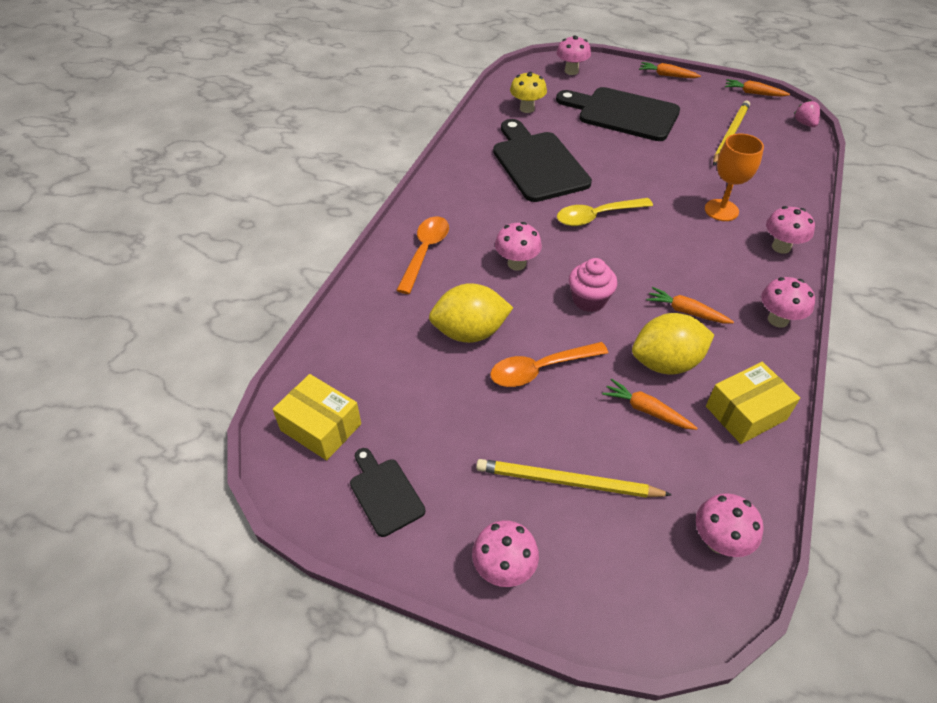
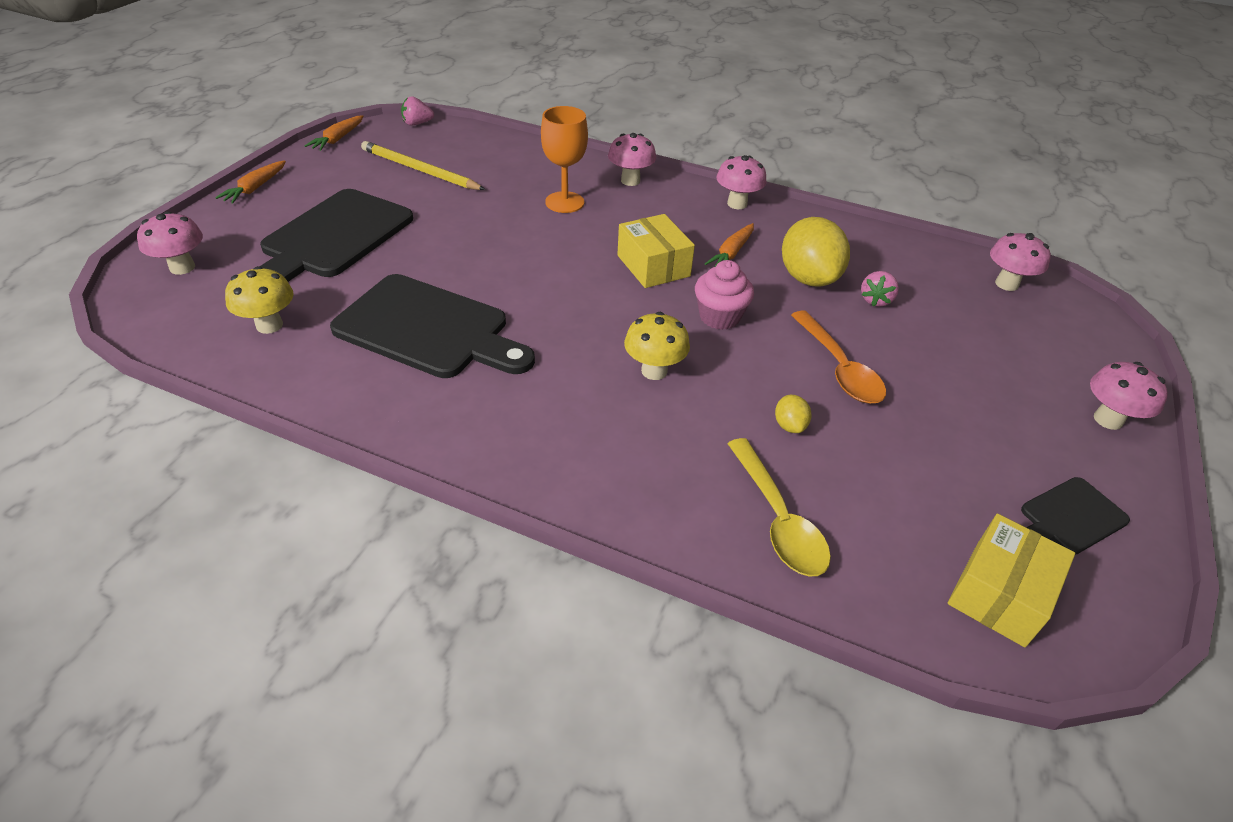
camera: 90 degrees left, 5 degrees down
(425, 252) = (625, 467): orange spoon -> none
(470, 332) = (789, 425): yellow lemon -> yellow lemon, size x0.44
(516, 264) = (654, 371): pink mushroom -> yellow mushroom
(538, 163) = (428, 329): black cutting board -> black cutting board turned 135 degrees counterclockwise
(567, 482) = (985, 365): yellow pencil -> none
(596, 216) = (562, 291): yellow spoon -> yellow spoon (778, 519)
(646, 410) = (875, 300): orange carrot -> pink strawberry
(746, 413) = (860, 244): yellow box -> yellow box (653, 266)

